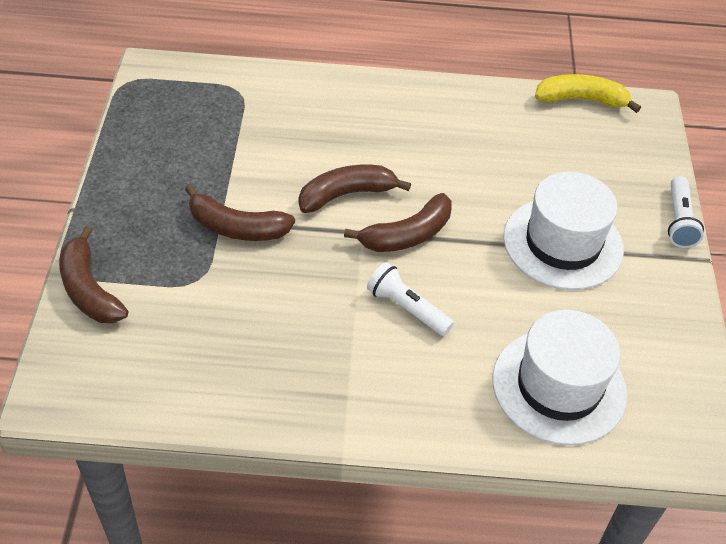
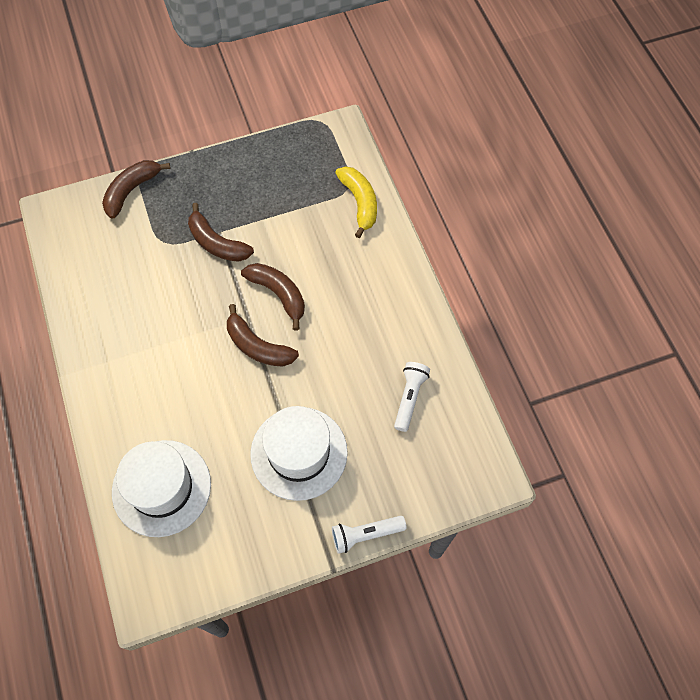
camera: 70 degrees right, 15 degrees up
(236, 227) = (217, 243): brown banana -> brown banana turned 45 degrees counterclockwise
(407, 308) = (191, 370): white flashlight -> white flashlight (409, 398)
(581, 100) = (474, 421): yellow banana -> yellow banana (360, 203)

